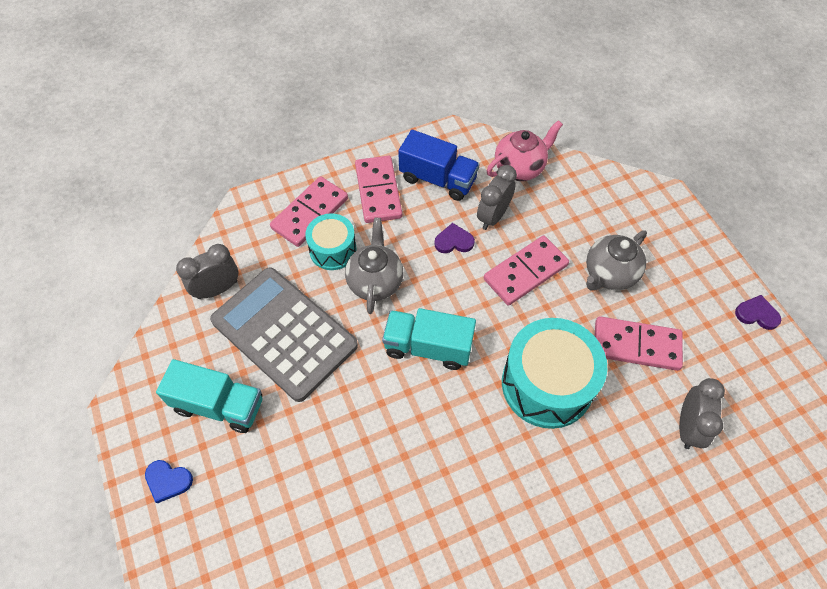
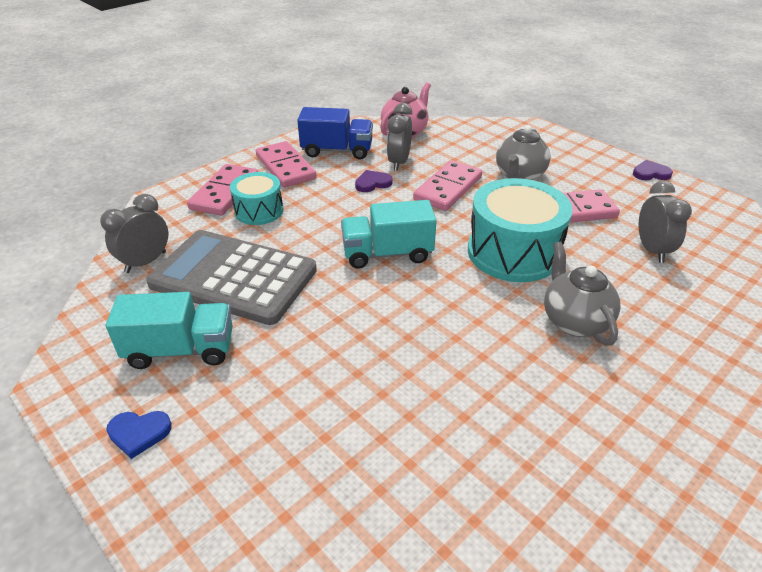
camera: 20 degrees left, 20 degrees down
(375, 282) = (312, 222): grey teapot -> grey teapot (574, 321)

